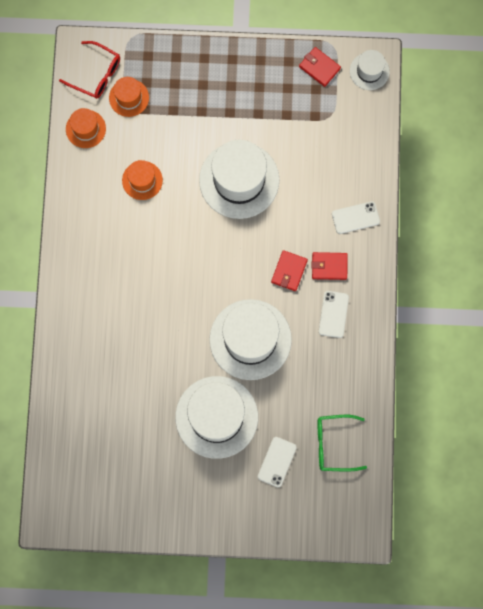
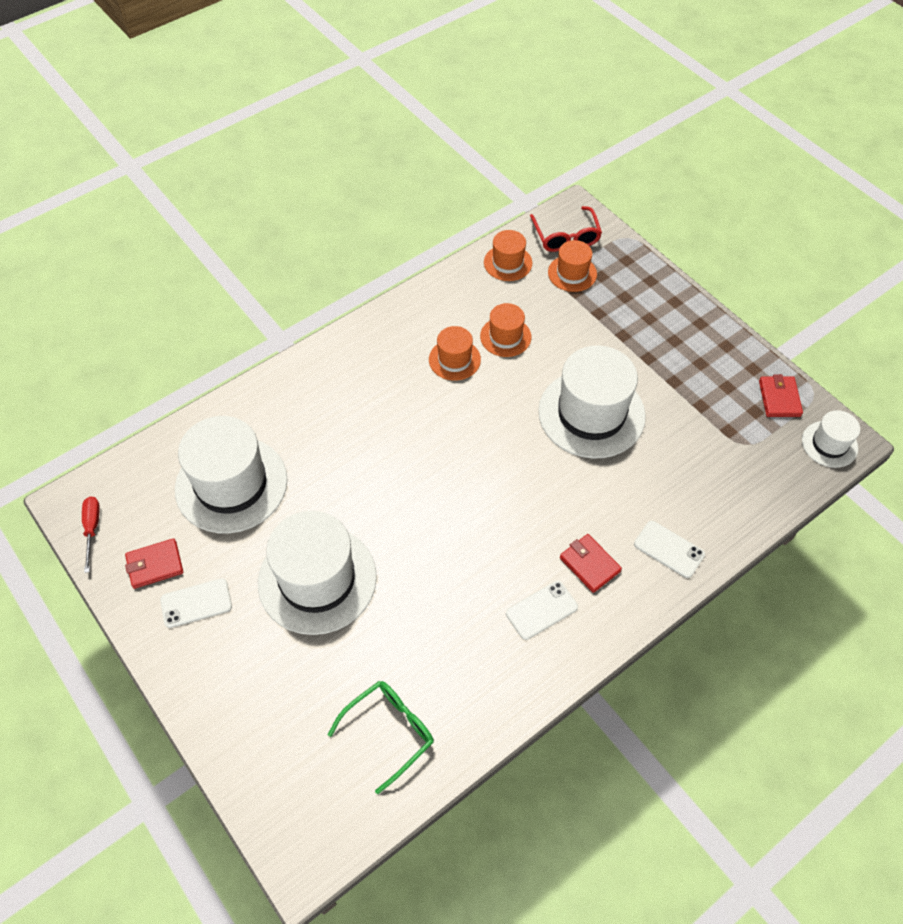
camera: 50 degrees right, 20 degrees down
(77, 519) = (92, 529): none -> red screwdriver
(133, 224) = (454, 359): none -> orange hat
(250, 339) = (434, 548): white hat -> white hat (231, 484)
(277, 462) = (315, 683): white phone -> white phone (196, 603)
(289, 271) = (545, 529): red wallet -> red wallet (155, 565)
(334, 444) = (389, 732): green glasses -> green glasses turned 90 degrees clockwise

